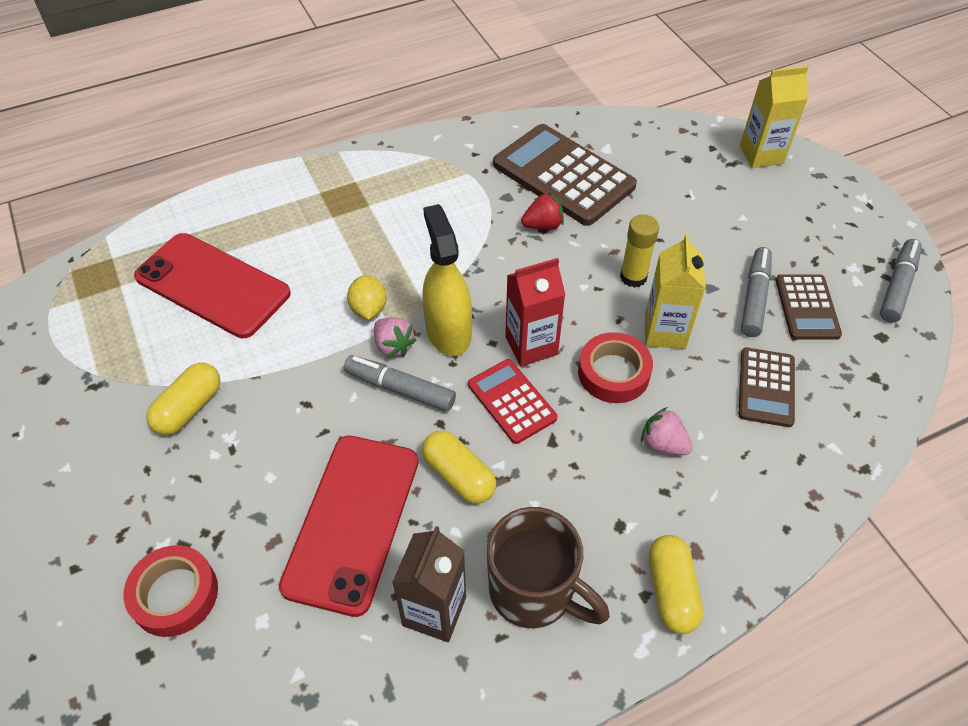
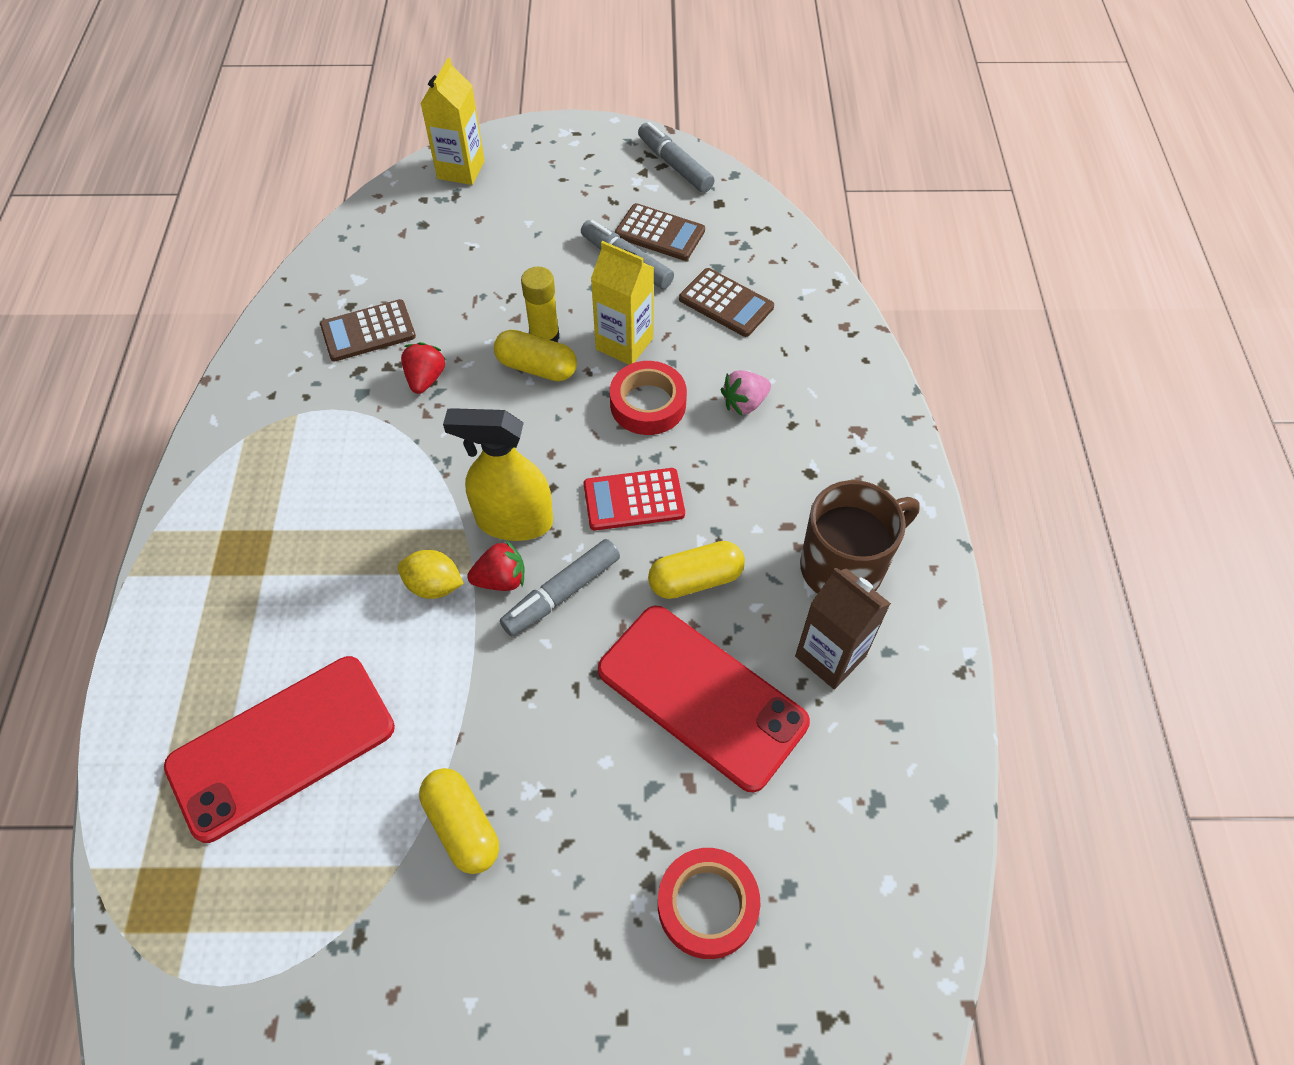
camera: 65 degrees left, 5 degrees up
(393, 346) = (501, 579): pink strawberry -> red strawberry
(531, 345) = (576, 455): red carton -> none
(563, 175) = (368, 331): brown calculator -> brown calculator, size x0.55
(671, 591) = (886, 464): yellow capsule -> yellow capsule (536, 367)

